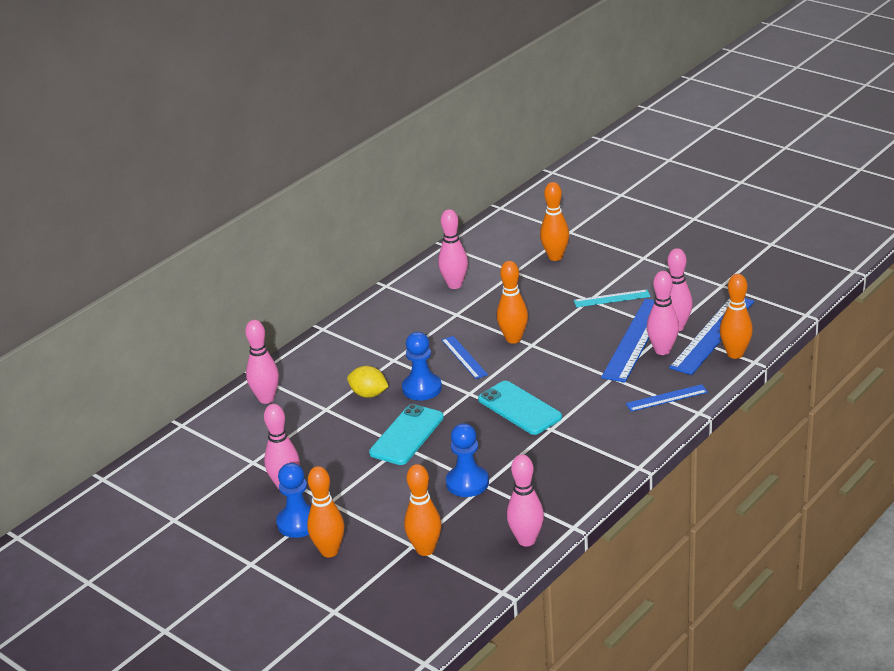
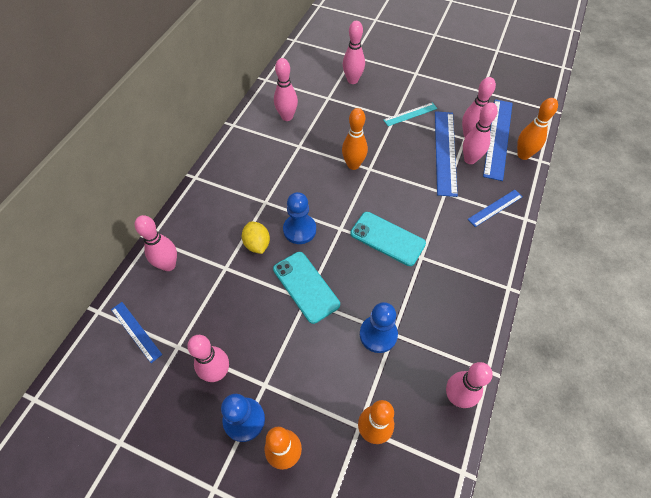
camera: 20 degrees left, 25 degrees up
(369, 394) = (257, 244): yellow lemon -> yellow lemon turned 60 degrees clockwise
(407, 435) = (306, 286): turquoise phone -> turquoise phone turned 45 degrees counterclockwise
(464, 357) = (322, 190): blue ruler -> blue ruler (136, 331)
(555, 257) = (352, 80): orange bowling pin -> pink bowling pin

